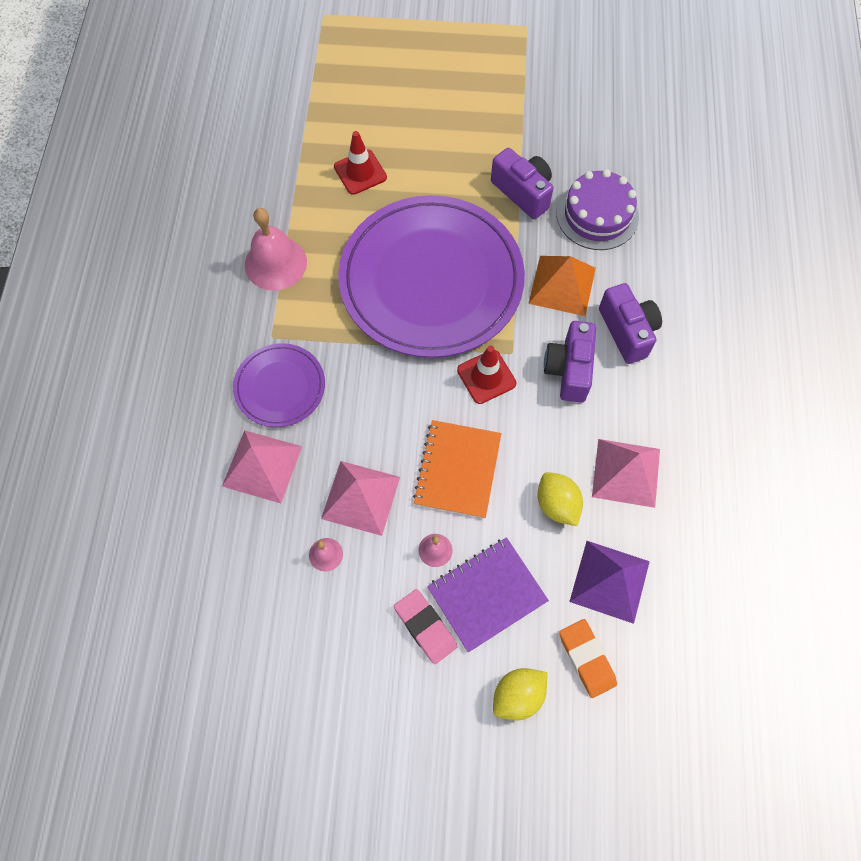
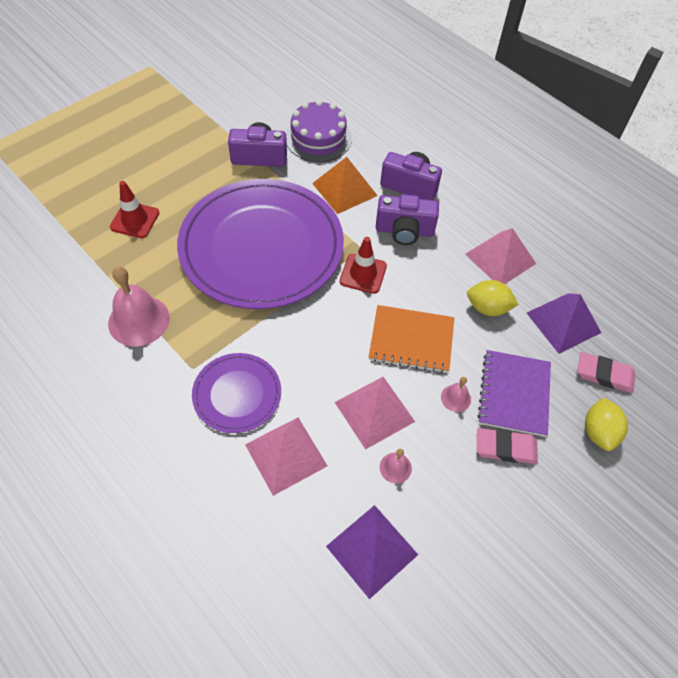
camera: 50 degrees left, 10 degrees down
(241, 593) = (371, 550): none -> purple pyramid
(457, 470) = (411, 340): orange notebook -> orange notebook turned 45 degrees counterclockwise
(569, 370) = (404, 231): purple camera -> purple camera turned 45 degrees counterclockwise
(586, 659) = (604, 375): orange eraser -> pink eraser

